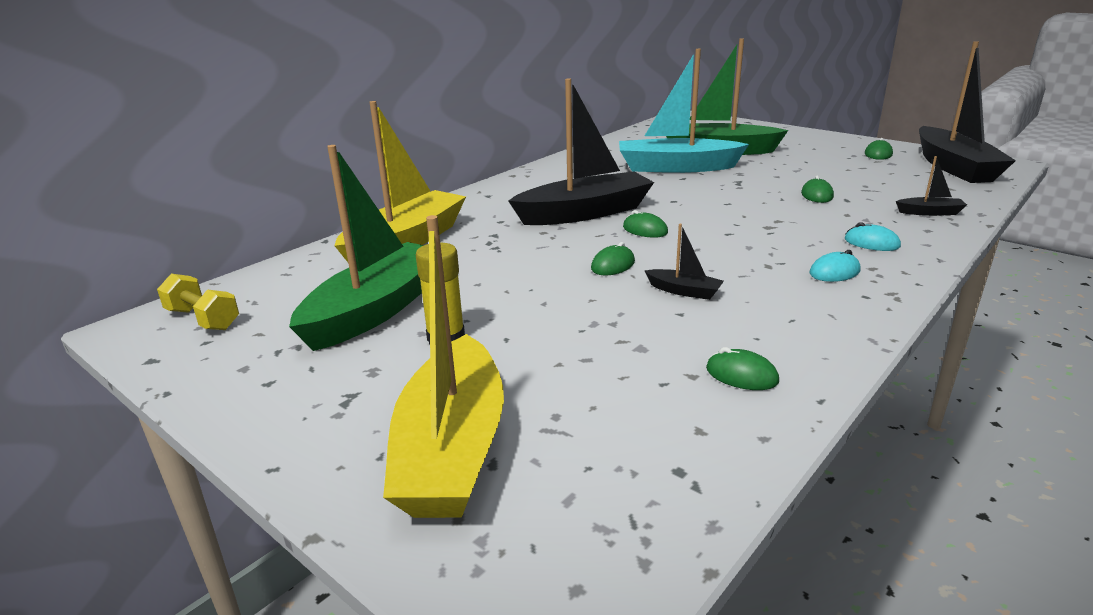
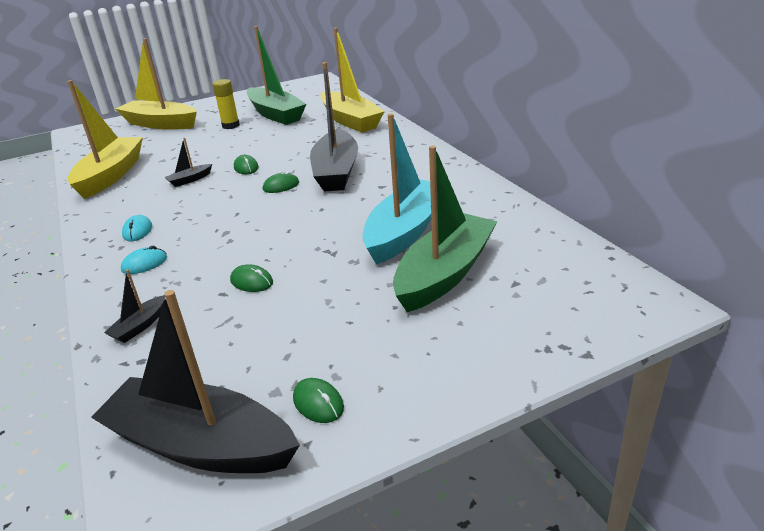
camera: 115 degrees right, 5 degrees up
(203, 319) = (311, 88): yellow dumbbell -> none
(741, 375) = (111, 175): green mouse -> yellow boat

